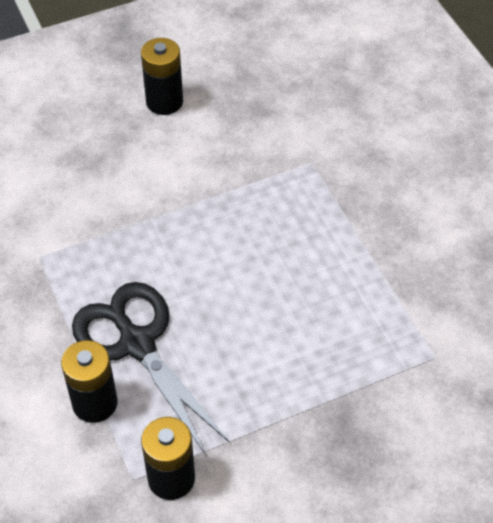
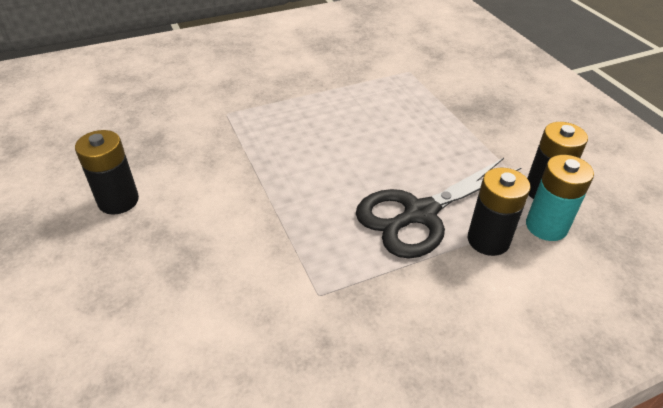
camera: 90 degrees left, 10 degrees down
(112, 466) = (546, 226): none -> turquoise battery

